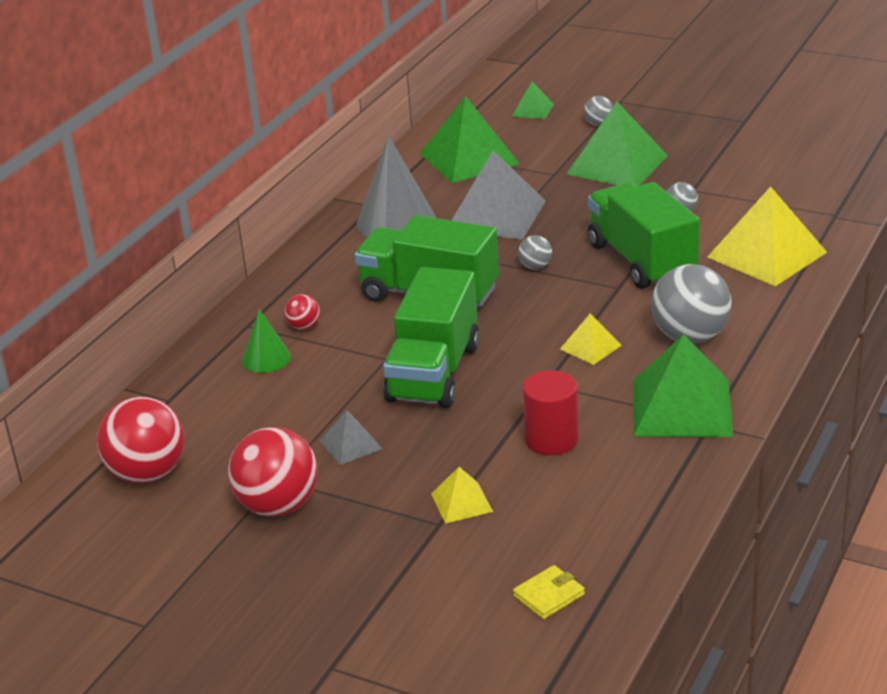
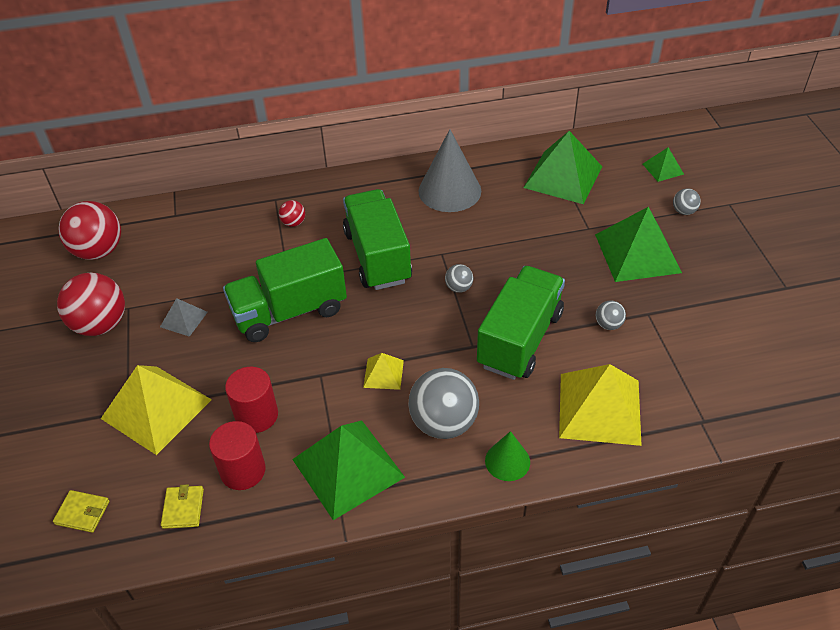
camera: 50 degrees right, 15 degrees up
(266, 358) = (247, 228): green cone -> green cone (507, 461)
(461, 502) = (156, 408): yellow pyramid -> yellow pyramid, size x2.06
(496, 215) = (505, 231): grey pyramid -> none
(613, 471) = (243, 471): none -> red cylinder
(619, 524) = (183, 508): none -> yellow wallet

